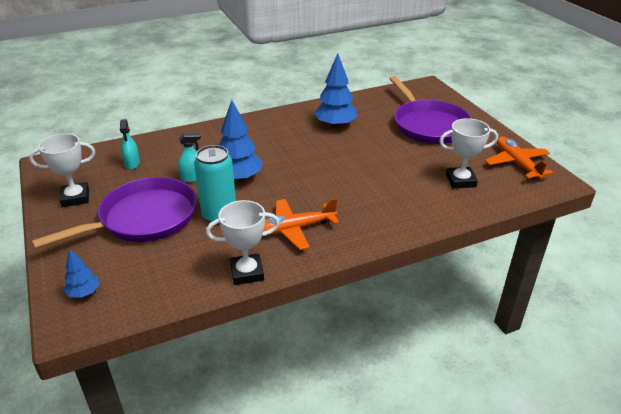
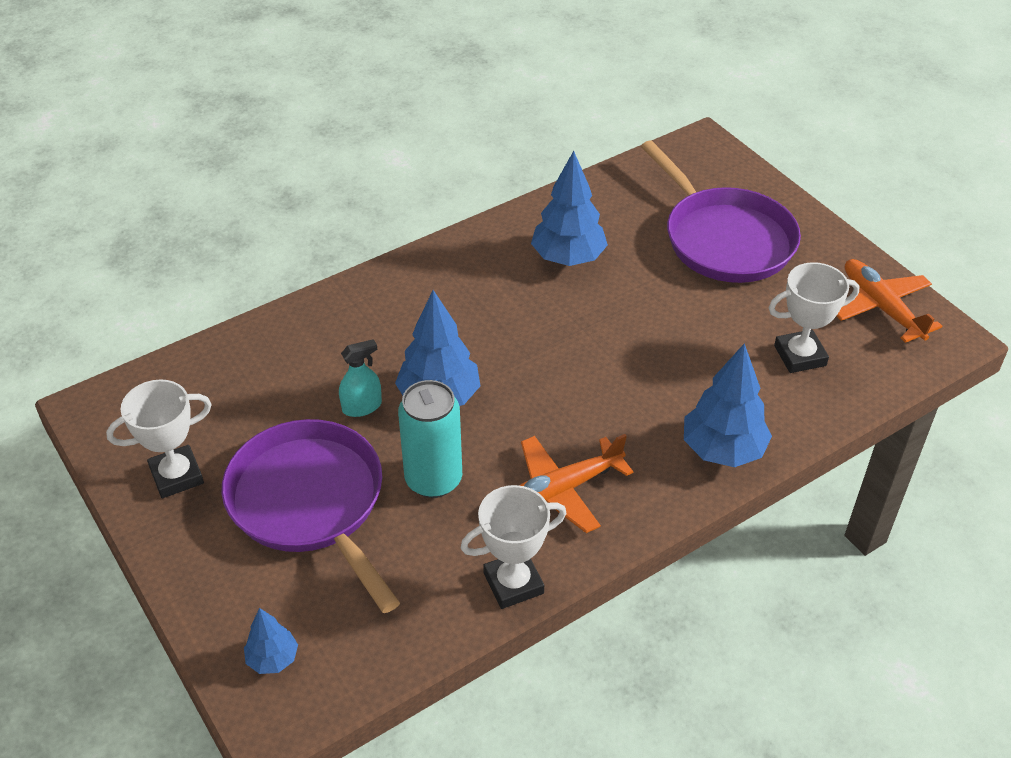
camera: 10 degrees left, 10 degrees up
(132, 164) = (245, 389): turquoise spray bottle -> none
(143, 218) = (310, 503): purple pan -> purple pan turned 75 degrees counterclockwise
(400, 221) = (723, 450): none -> blue tree

